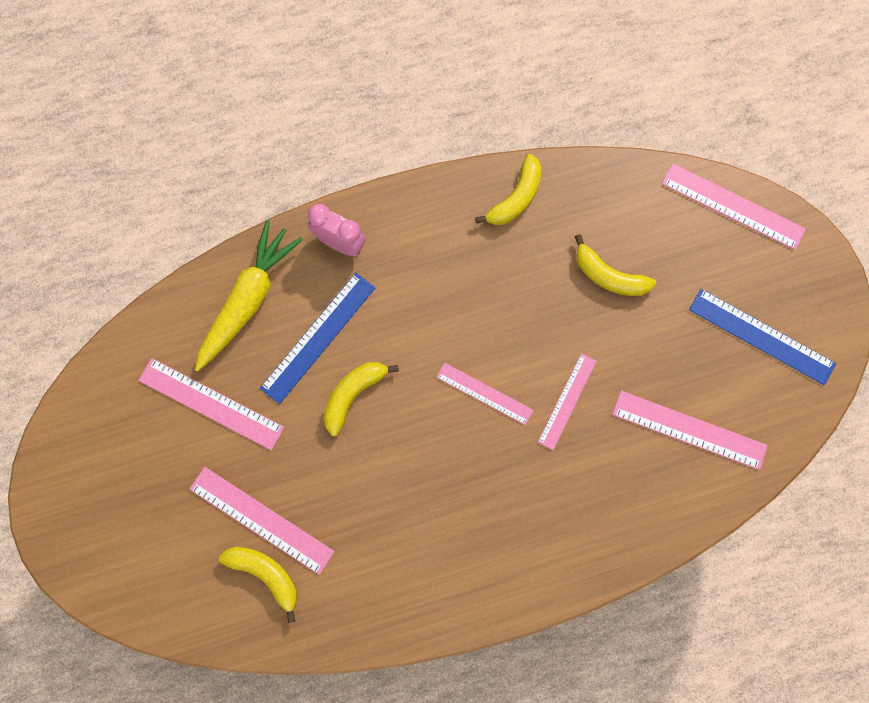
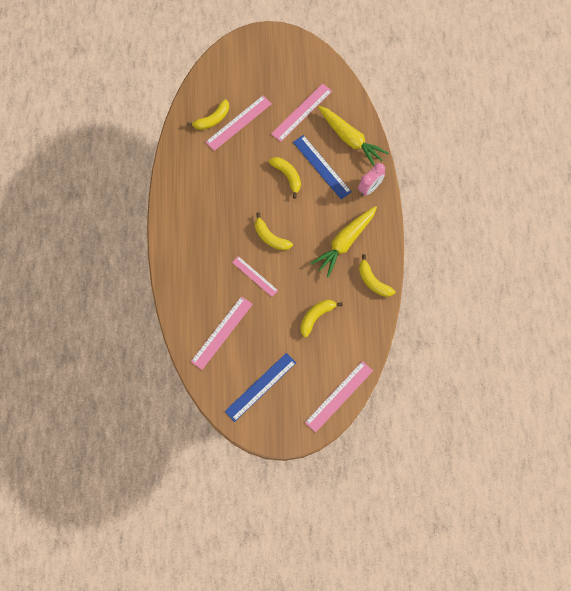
camera: 105 degrees right, 5 degrees down
(457, 261) = (345, 242): none -> yellow carrot
(484, 393) = (270, 237): pink ruler -> yellow banana

